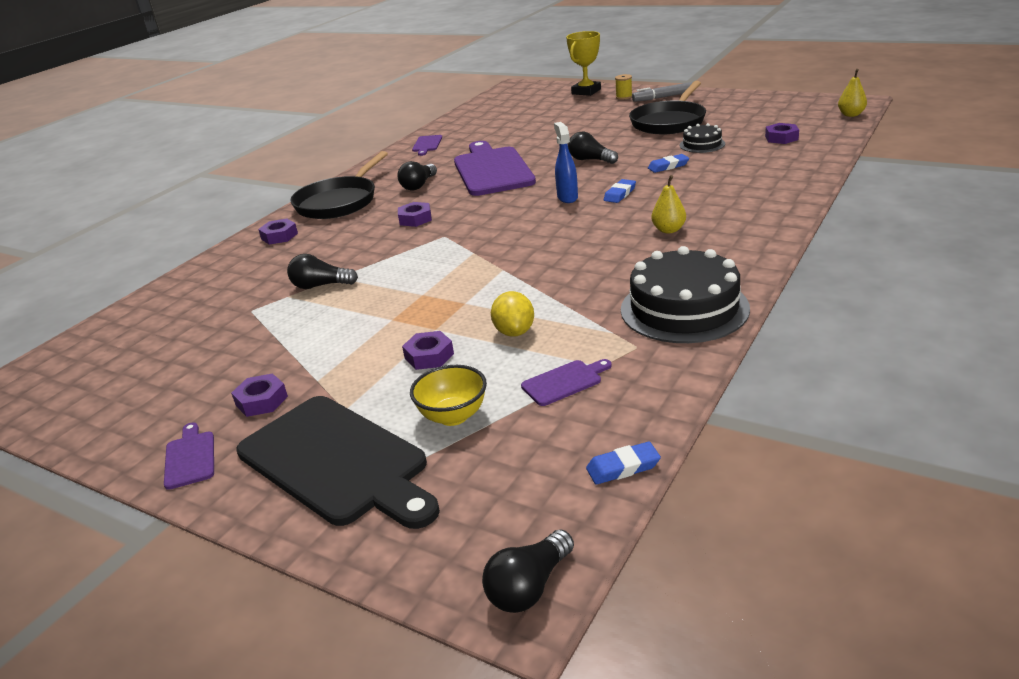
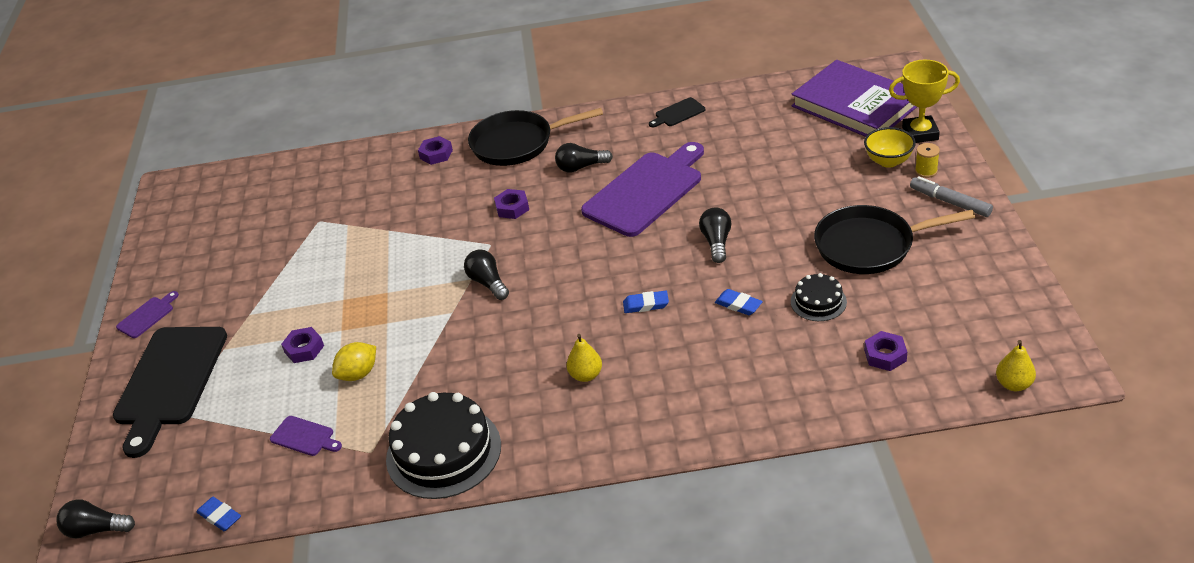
camera: 55 degrees right, 10 degrees up
(261, 401) = (215, 305): purple nut -> none
(321, 286) = (371, 231): black light bulb -> black light bulb (488, 283)
(427, 144) = (678, 113): purple cutting board -> black cutting board
(453, 416) = (239, 404): yellow bowl -> yellow bowl (888, 161)
(526, 100) = (855, 105): none -> purple book
(567, 197) = (615, 274): blue spray bottle -> none

